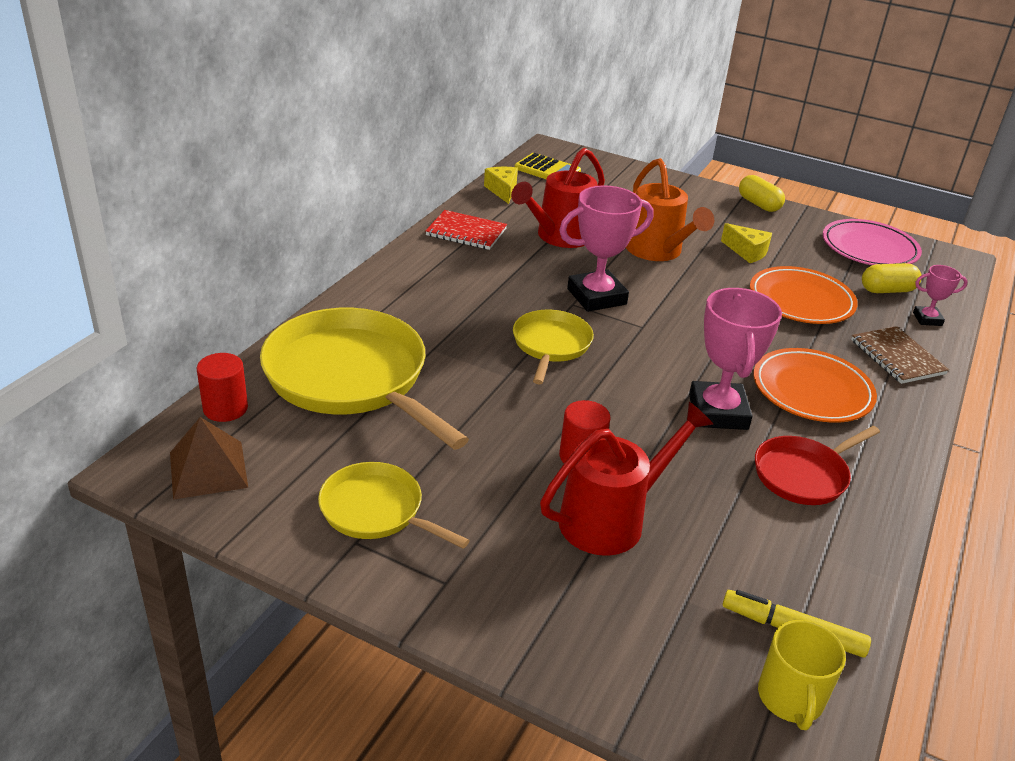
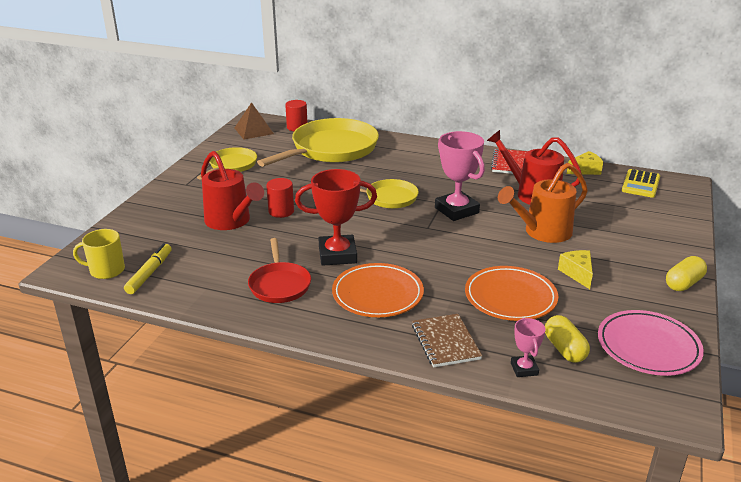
camera: 85 degrees right, 5 degrees down
(718, 412) = (337, 255): pink trophy -> red trophy
(747, 252) = (577, 273): yellow cheese -> yellow cheese turned 135 degrees clockwise
(803, 474) = (279, 284): red pan -> red pan turned 150 degrees counterclockwise
(897, 357) = (445, 342): brown notebook -> brown notebook turned 75 degrees counterclockwise

